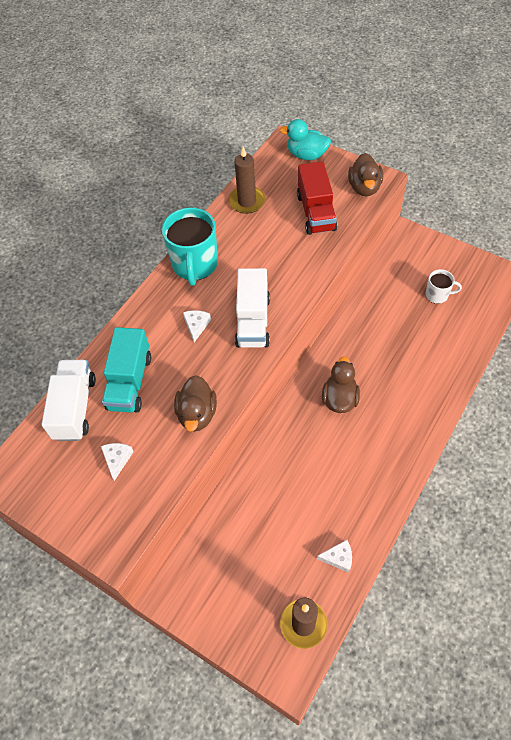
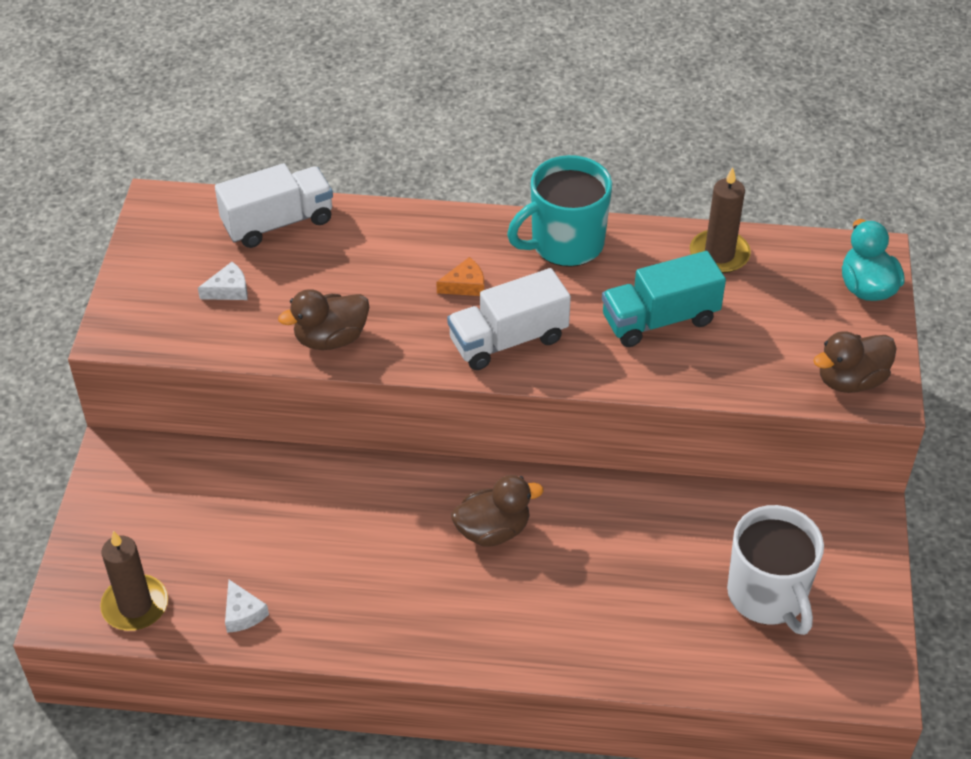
camera: 60 degrees right, 10 degrees down
(130, 382) = (342, 256): turquoise truck -> turquoise truck (660, 319)
(196, 326) = (465, 285): white cheese -> orange cheese
(316, 212) = (755, 339): red truck -> none
(437, 295) = (768, 596): white mug -> white mug, size x1.92

